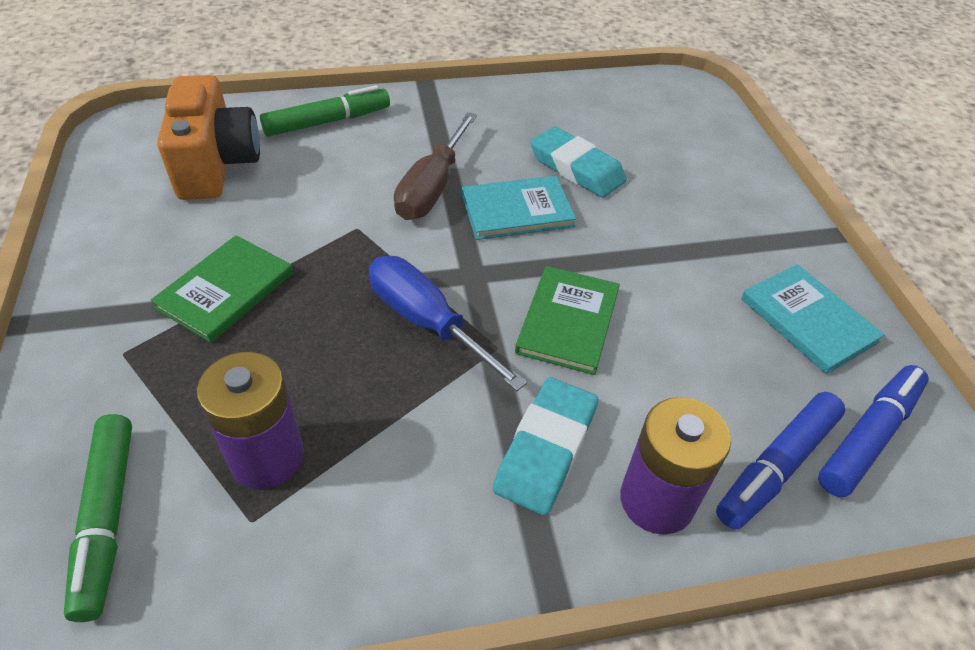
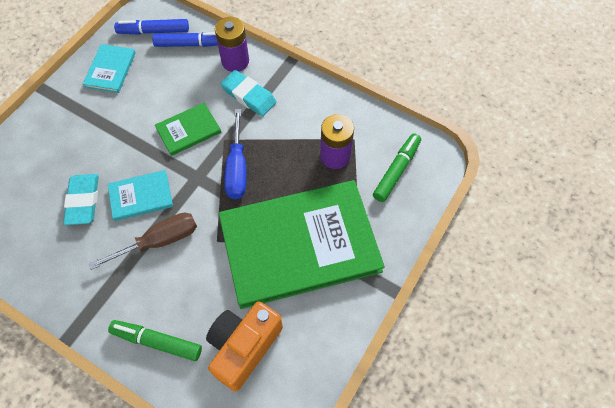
camera: 135 degrees left, 15 degrees up
(225, 290) = (299, 245): green book -> green book, size x2.35
(517, 211) = (141, 196): turquoise book -> turquoise book turned 45 degrees counterclockwise
(545, 449) = (249, 96): turquoise eraser -> turquoise eraser turned 60 degrees clockwise

